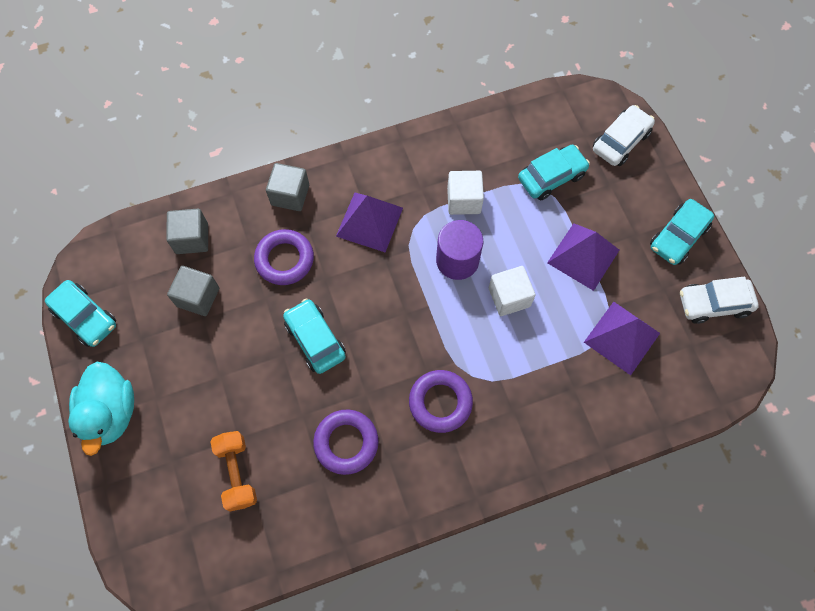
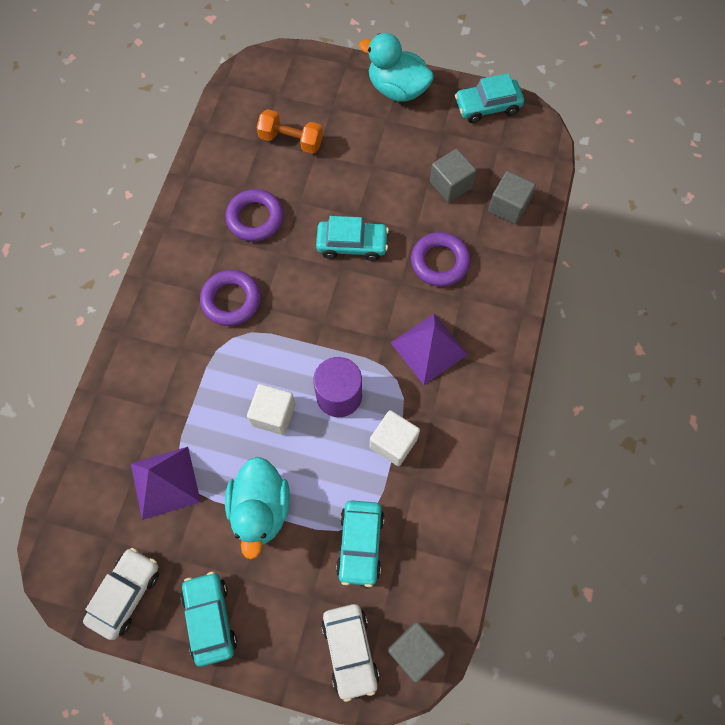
camera: 125 degrees right, 0 degrees up
(290, 195) = (500, 301): grey cube -> grey cube (414, 651)
(583, 256) = (260, 509): purple pyramid -> turquoise duck

